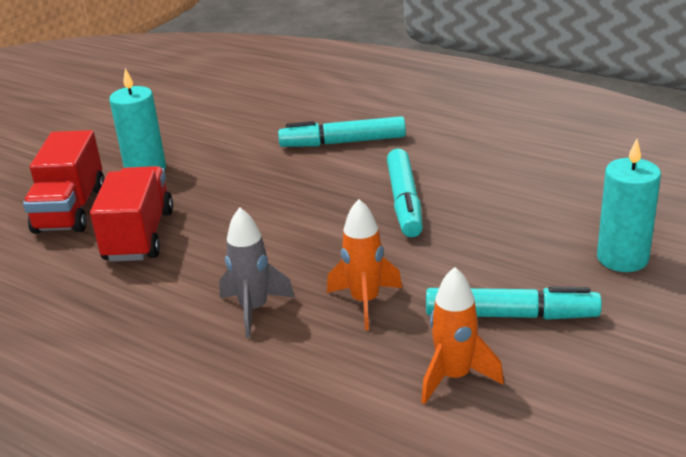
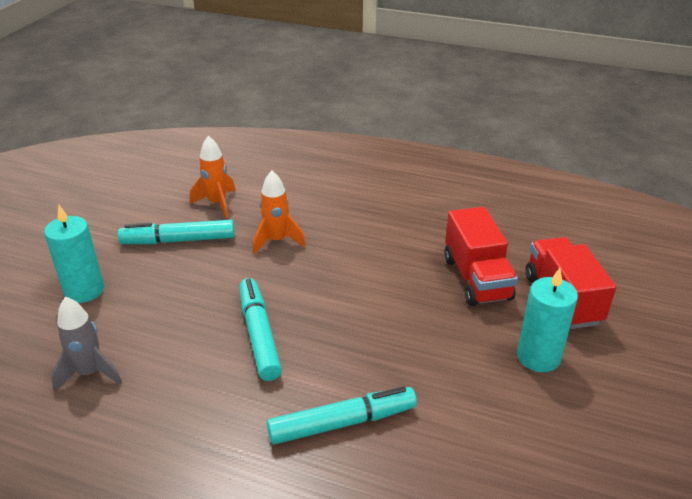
camera: 165 degrees right, 5 degrees up
(254, 310) = (350, 229): grey rocket -> grey rocket (90, 373)

